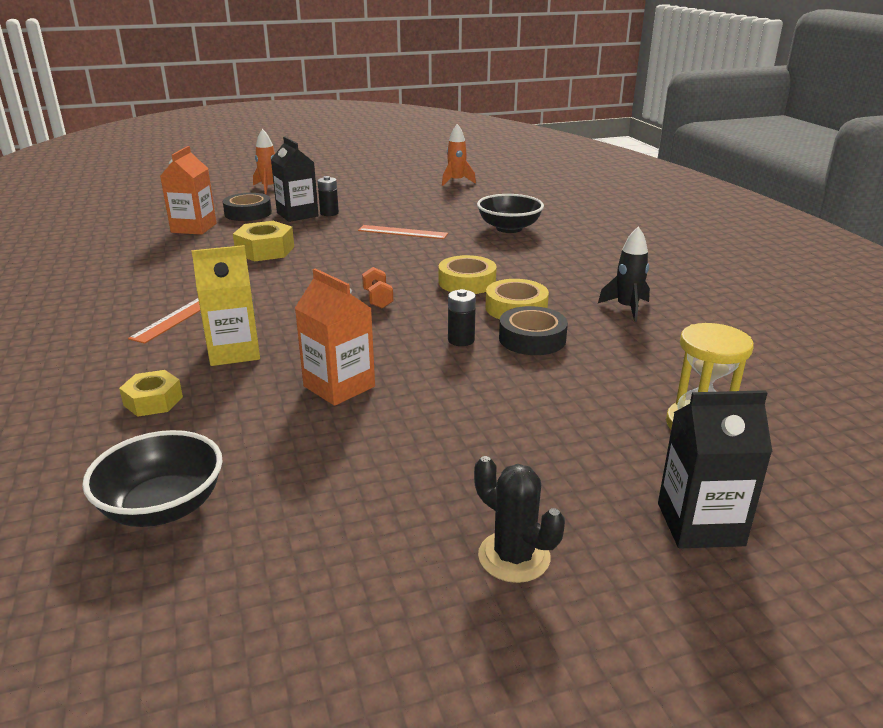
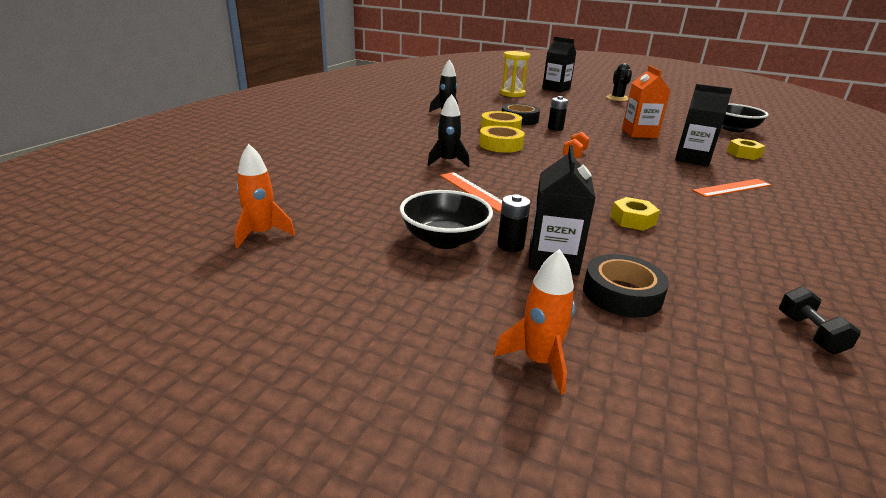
camera: 140 degrees left, 0 degrees up
(143, 226) = (809, 333): none -> black dumbbell
(194, 228) = (717, 292): orange carton -> none
(234, 352) = (692, 159): yellow carton -> black carton
(265, 250) = (632, 220): yellow nut -> yellow nut, size x0.65
(468, 246) = (447, 162): none -> black rocket
(509, 228) = (382, 162): black bowl -> black bowl (444, 240)

